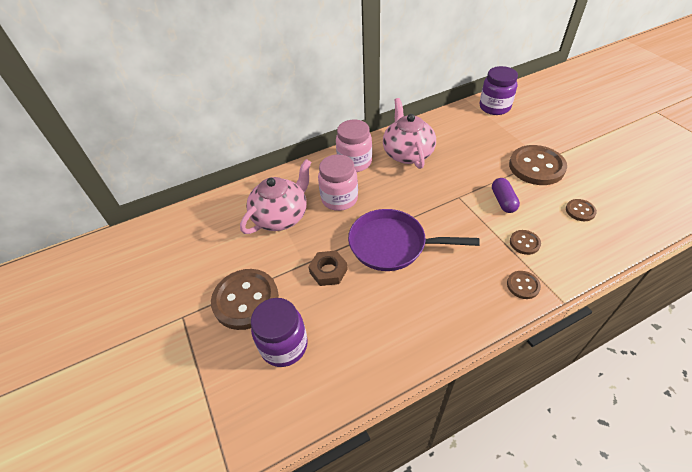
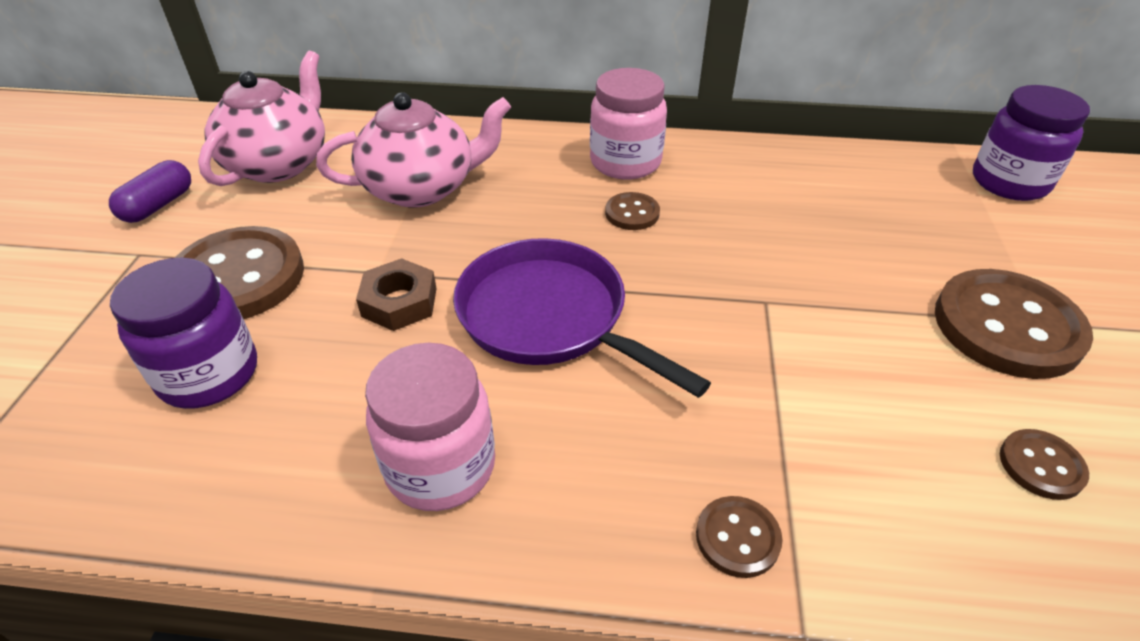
camera: 30 degrees right, 5 degrees down
(339, 199) = (539, 204): pink jar -> pink jar (440, 467)
(407, 153) = (738, 187): pink teapot -> pink teapot (279, 163)
(503, 201) = (858, 353): purple capsule -> purple capsule (158, 205)
(524, 243) = (828, 457): brown button -> brown button (632, 213)

